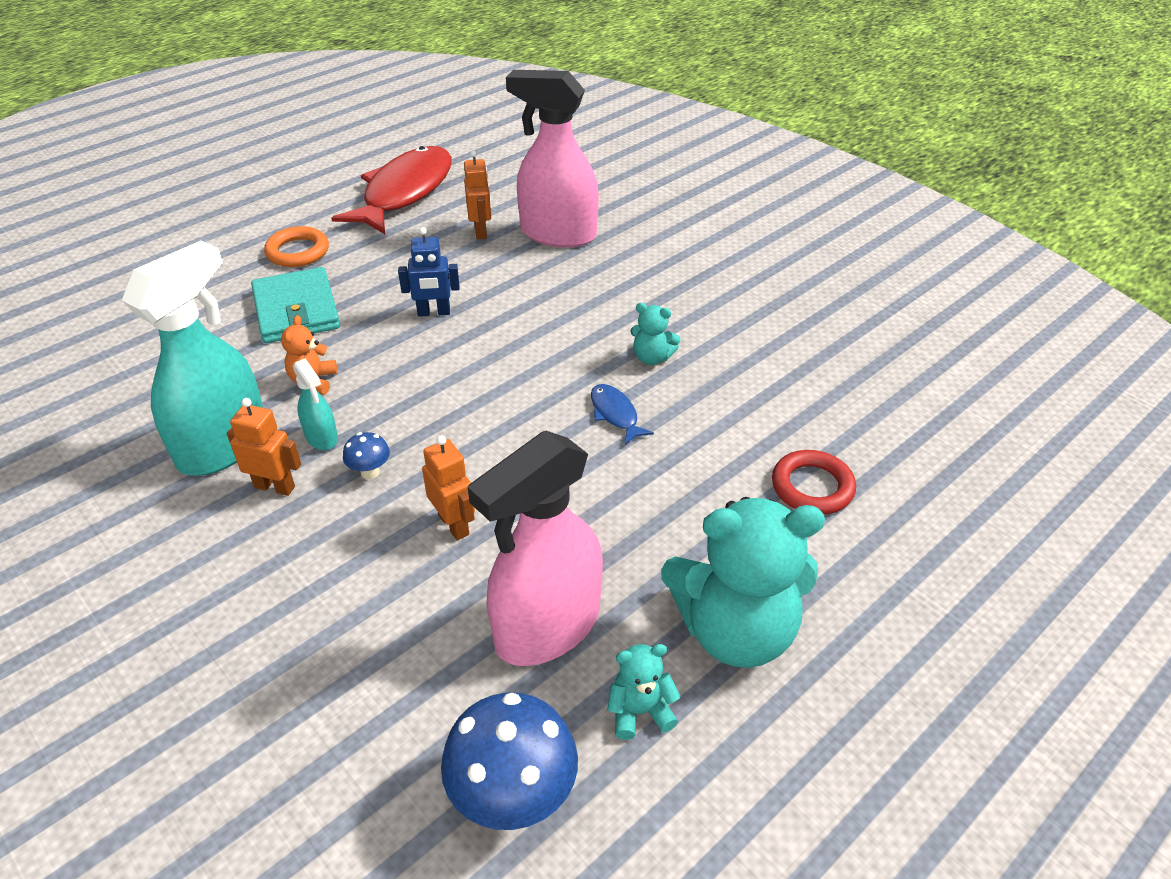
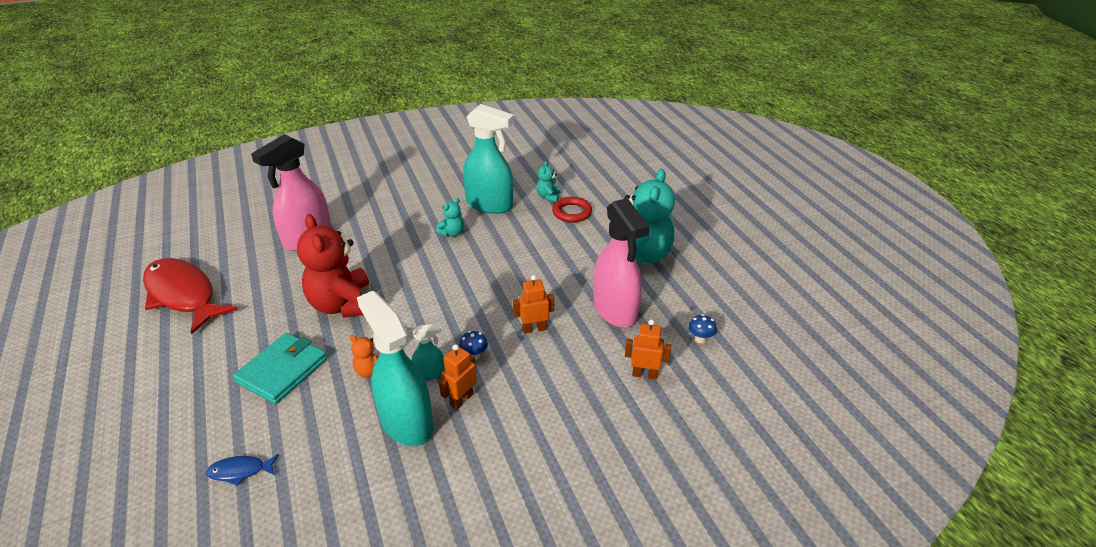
camera: 70 degrees left, 5 degrees down
(296, 310) = (282, 371): turquoise wallet -> turquoise wallet turned 60 degrees counterclockwise
(298, 252) = (206, 362): orange ring -> none
(434, 313) = (343, 305): blue robot -> red teddy bear
(481, 231) = (272, 268): orange robot -> orange robot (644, 374)
(513, 796) = (700, 339): blue mushroom -> blue mushroom, size x0.47
(615, 414) = (487, 256): blue fish -> blue fish (240, 471)
(640, 711) = (670, 293): turquoise teddy bear -> turquoise teddy bear (548, 197)
(759, 375) = (490, 204): none -> turquoise spray bottle

